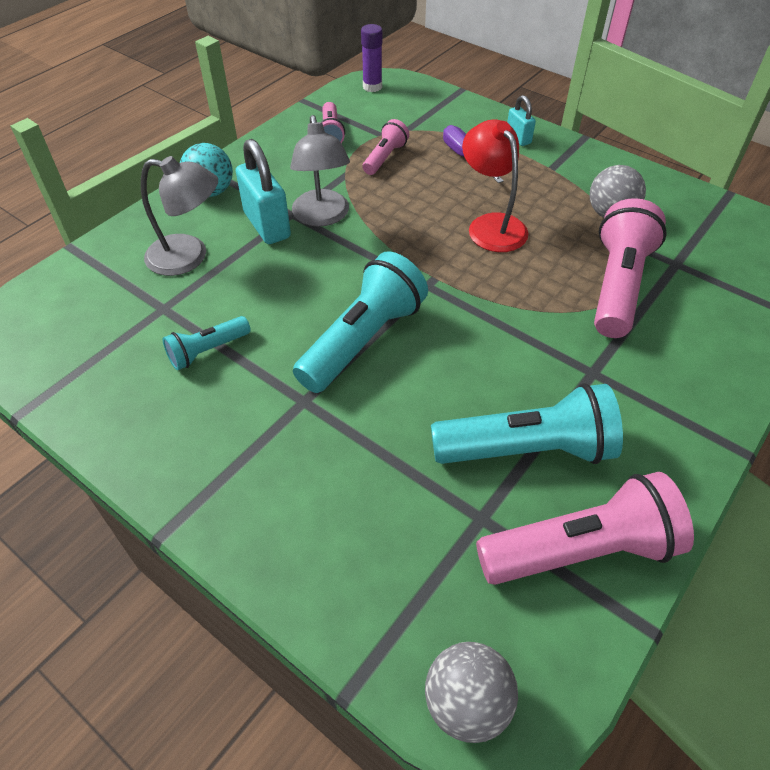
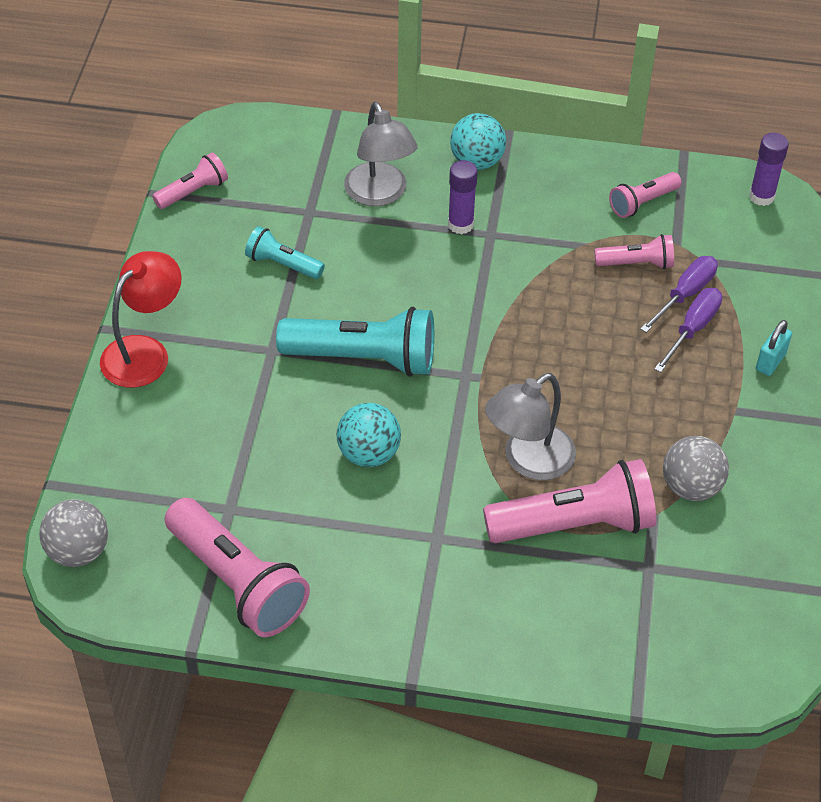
camera: 60 degrees right, 0 degrees up
(53, 381) = (193, 192): none -> pink flashlight
(267, 225) = (460, 224): turquoise padlock -> purple glue stick
(322, 217) = (503, 258): grey lamp -> grey lamp (528, 461)
(431, 149) = (685, 295): none -> purple screwdriver
(474, 380) = (369, 454): none -> turquoise ball
(491, 225) = (592, 392): red lamp -> red lamp (144, 352)
(527, 449) = (315, 516): turquoise flashlight -> none

